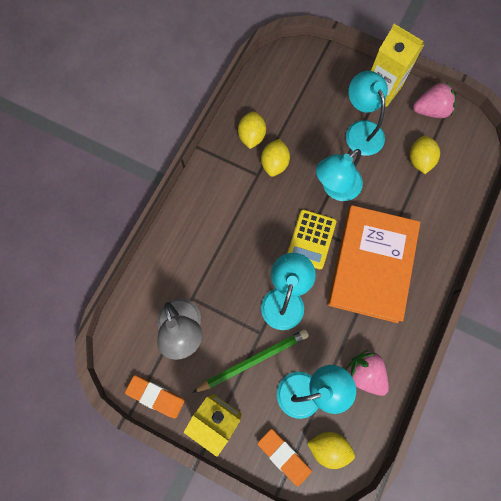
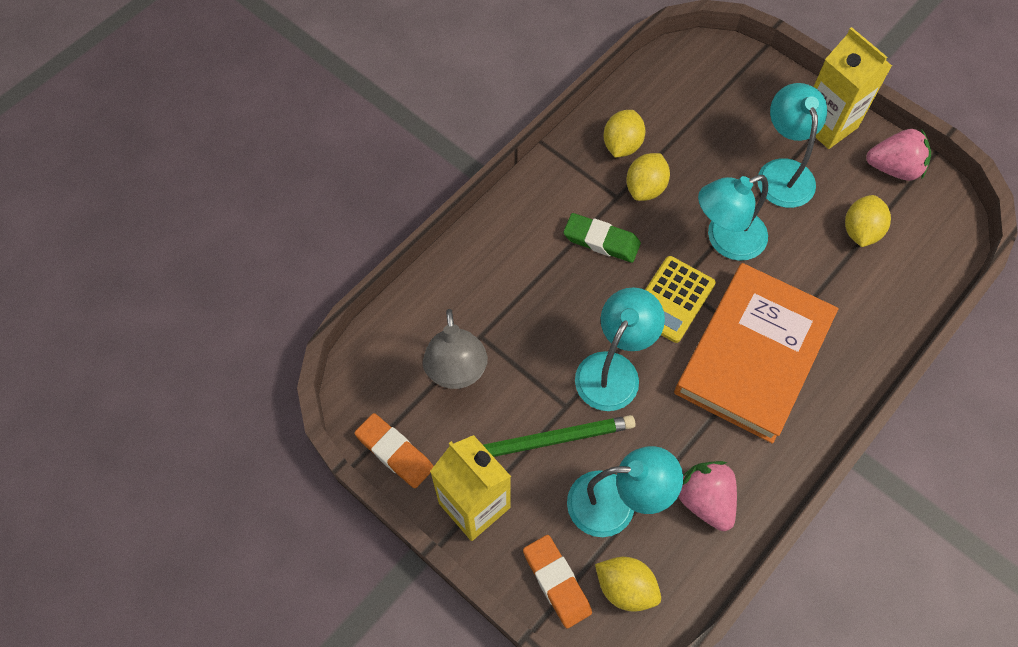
camera: 15 degrees right, 10 degrees down
(255, 209) = (601, 241): none -> green eraser

